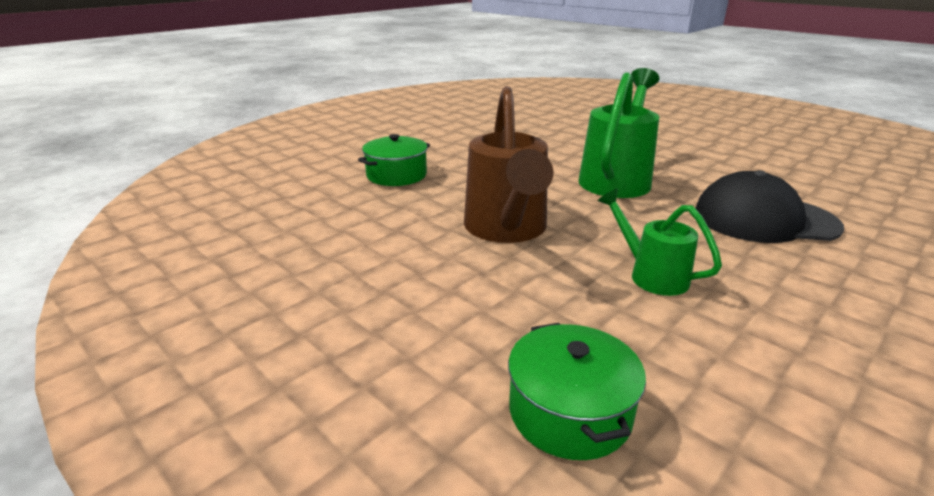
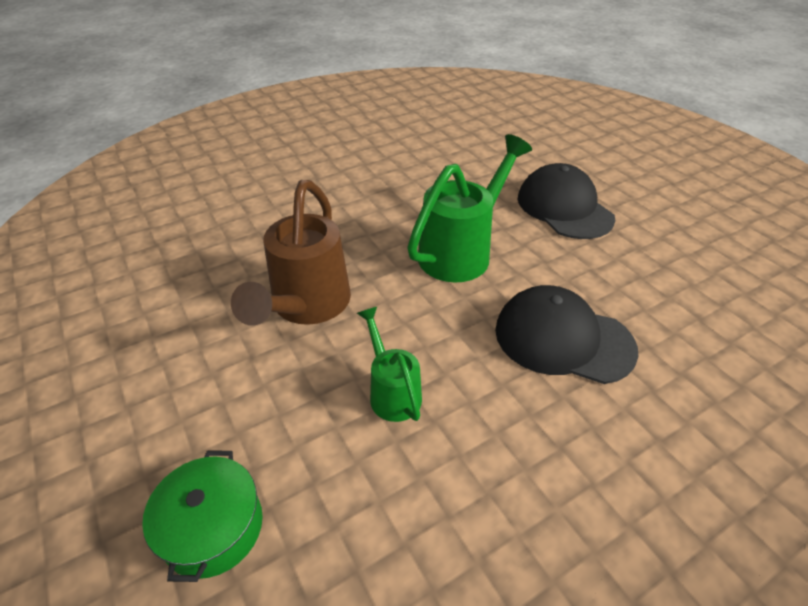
camera: 15 degrees right, 15 degrees up
(396, 175) = (259, 213): green pot -> none
(676, 145) = (564, 208): none -> black cap

